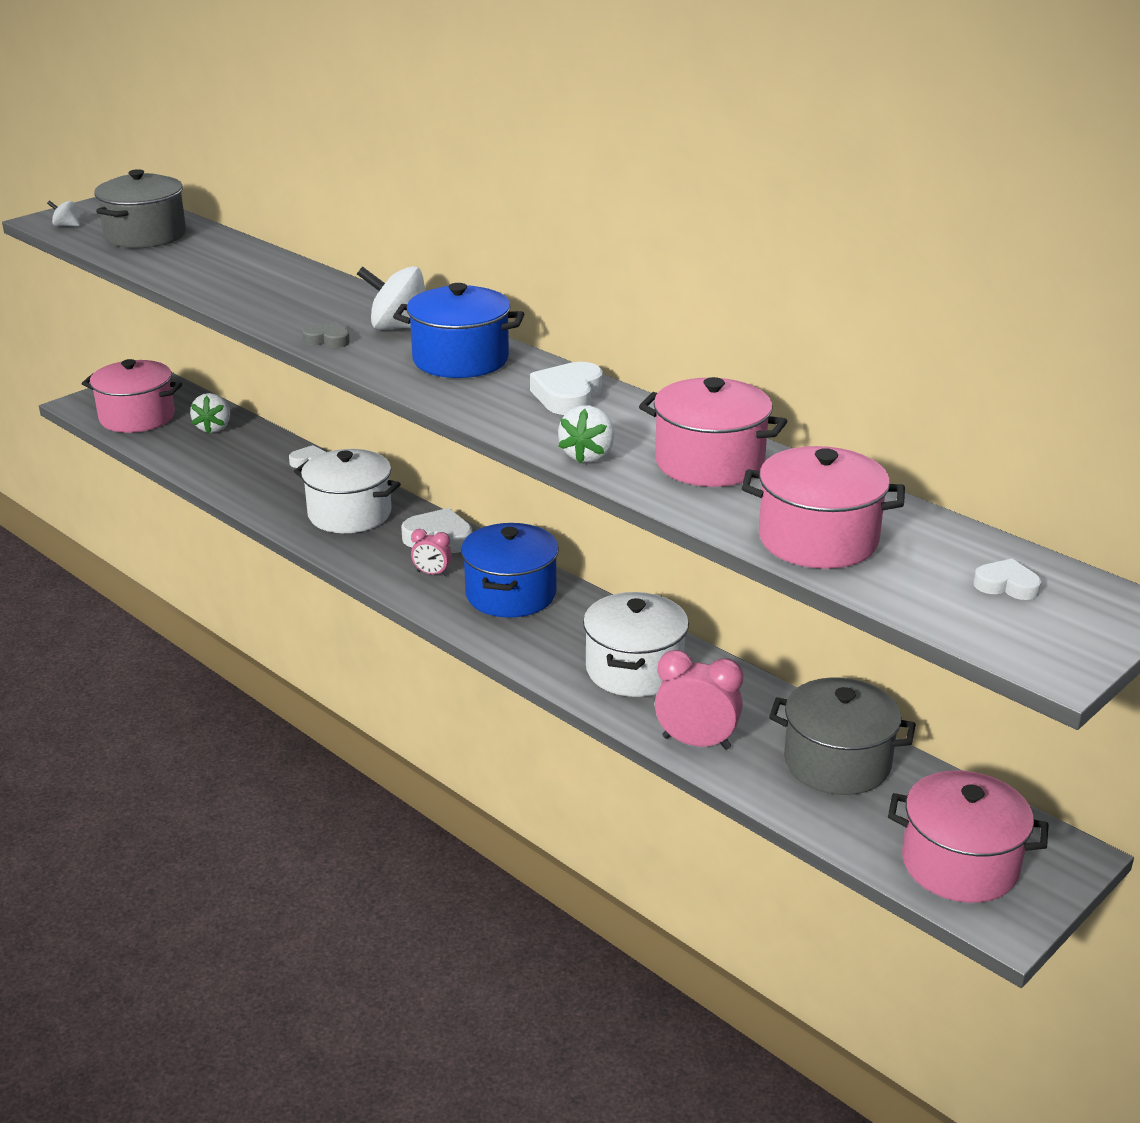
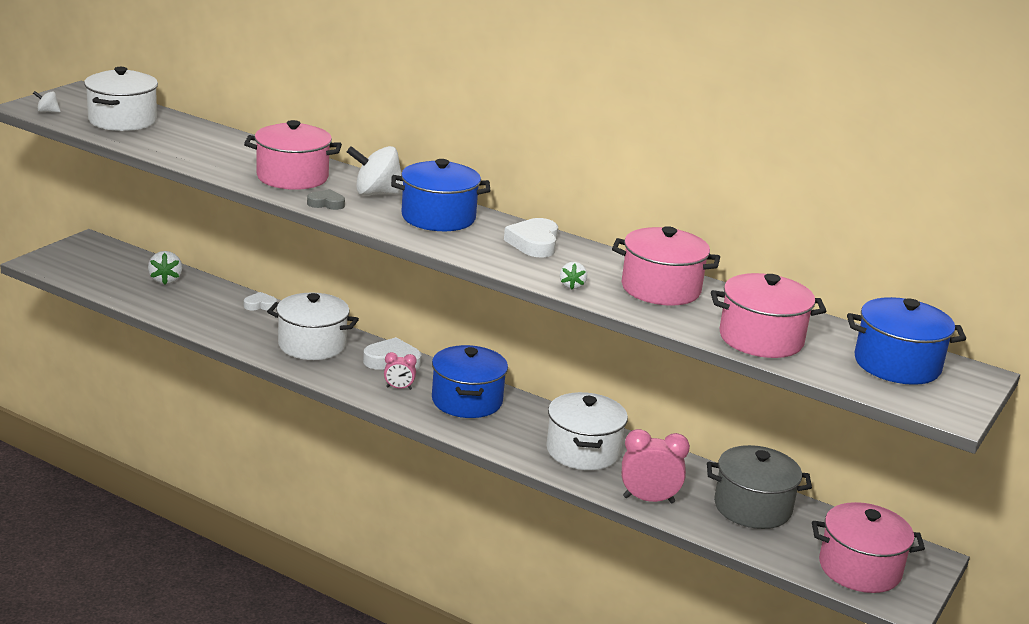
camera: 15 degrees left, 5 degrees down
(137, 417) = (94, 272): pink pot -> pink pot (292, 177)
(145, 235) = (122, 120): grey pot -> white pot
(588, 455) = (572, 286): white strawberry -> white strawberry, size x0.65
(1006, 585) = (897, 364): white heart -> blue pot

